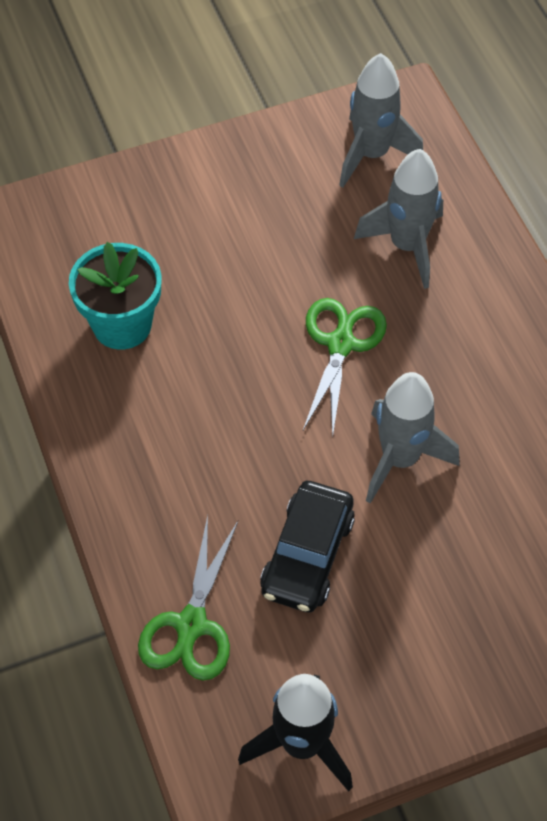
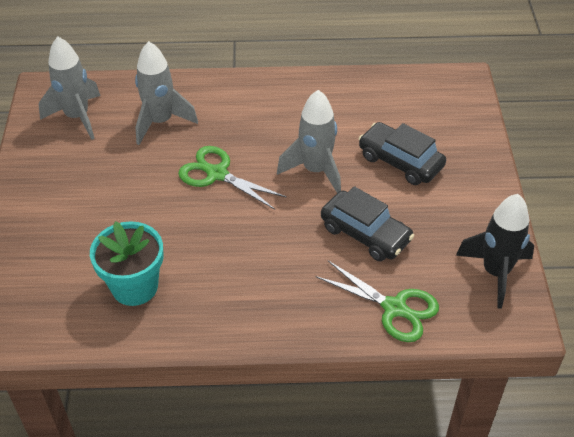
camera: 70 degrees left, 10 degrees down
(468, 564) = (400, 161): none -> black car

